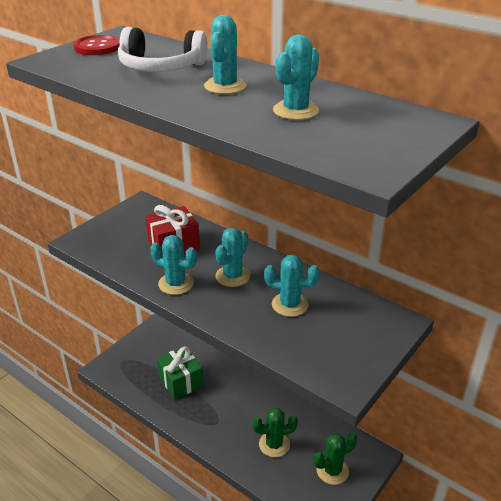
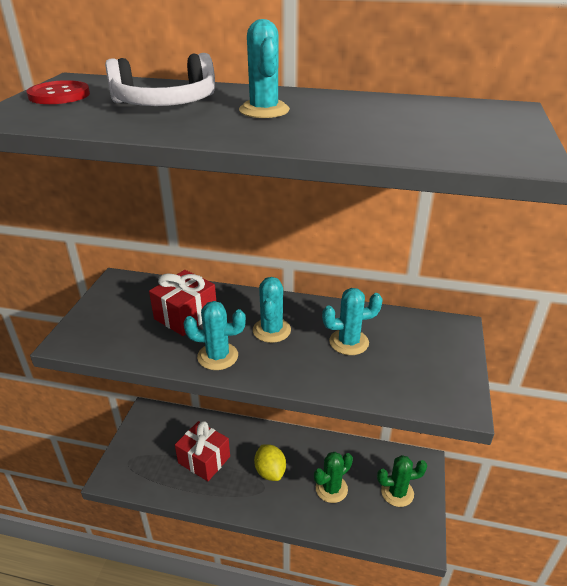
camera: 25 degrees left, 0 degrees up
(181, 381) = (204, 460): green gift -> red gift
(229, 410) = (270, 471): none -> yellow lemon
(295, 111) = (370, 120): turquoise cactus -> none
(332, 471) = (397, 492): green cactus -> green cactus turned 45 degrees clockwise

